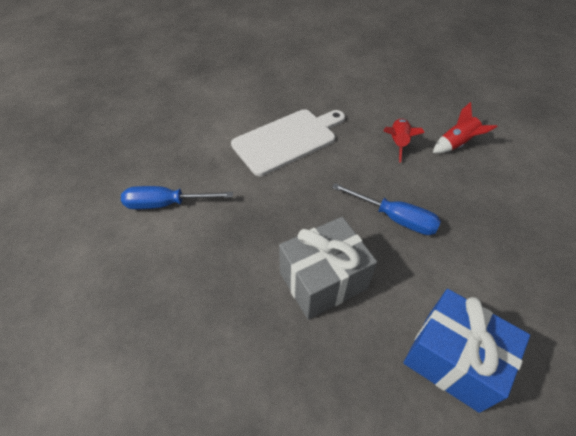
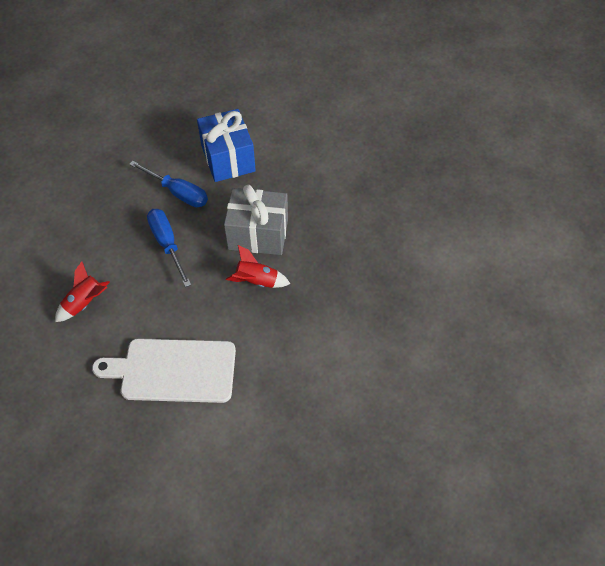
camera: 145 degrees left, 5 degrees up
(166, 204) = (329, 363): blue screwdriver -> blue screwdriver (178, 193)
(456, 144) = (41, 271): red rocket -> red rocket (257, 281)

